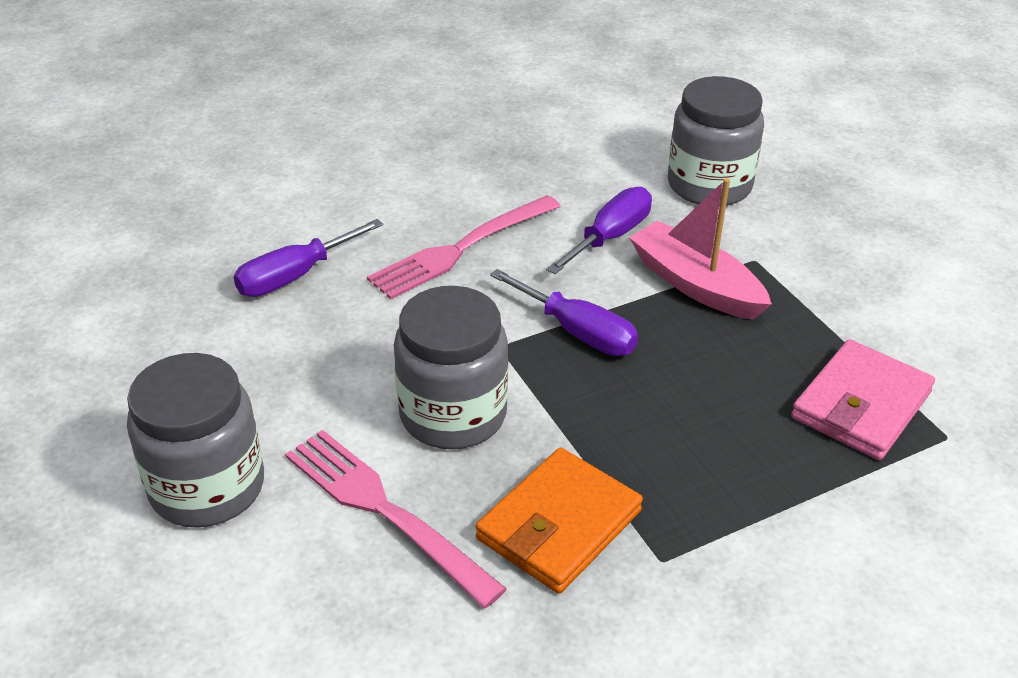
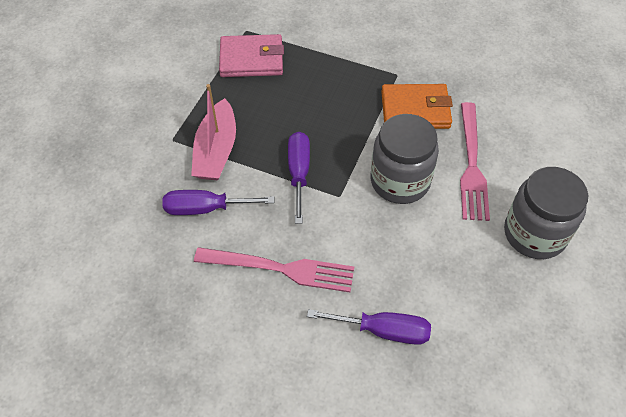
camera: 130 degrees left, 15 degrees up
(709, 185) = (111, 194): grey jar -> none

